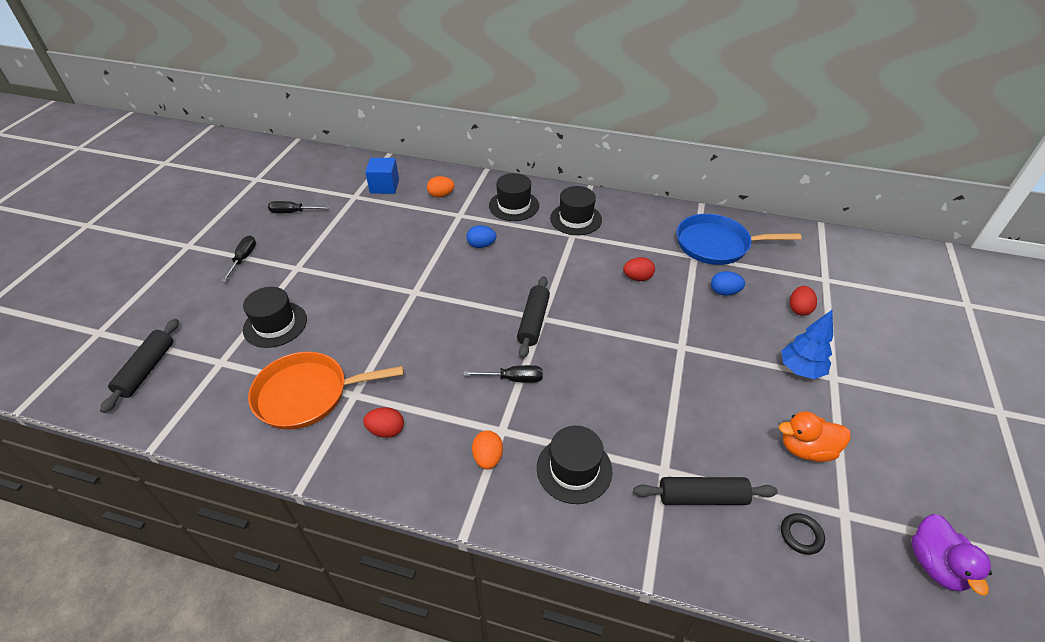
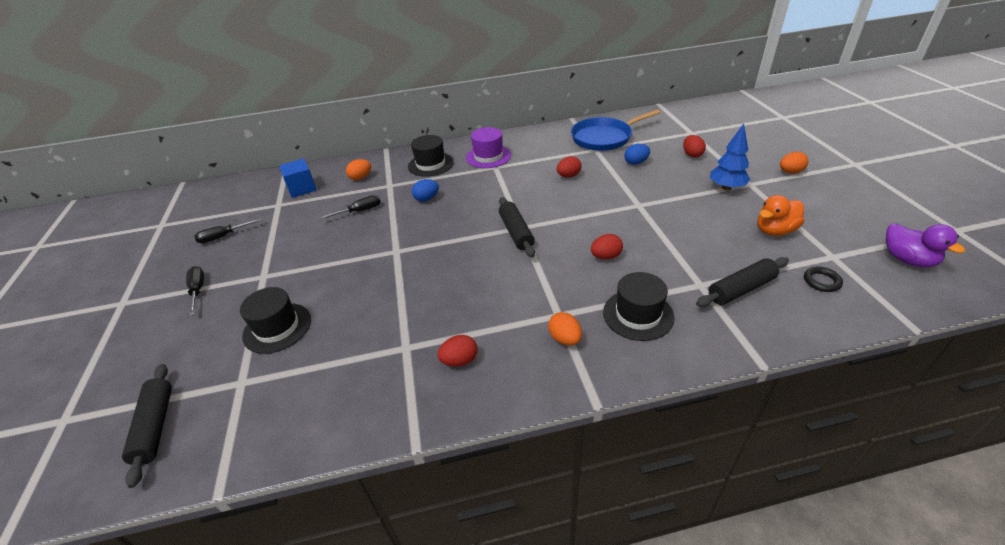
camera: 25 degrees left, 5 degrees down
(307, 394) = (358, 368): orange pan -> none
(513, 379) = (535, 276): black screwdriver -> black screwdriver (359, 211)
(576, 219) = (488, 156): black hat -> purple hat
(596, 390) = (605, 256): none -> red egg
(900, 384) = (790, 172): none -> orange egg

